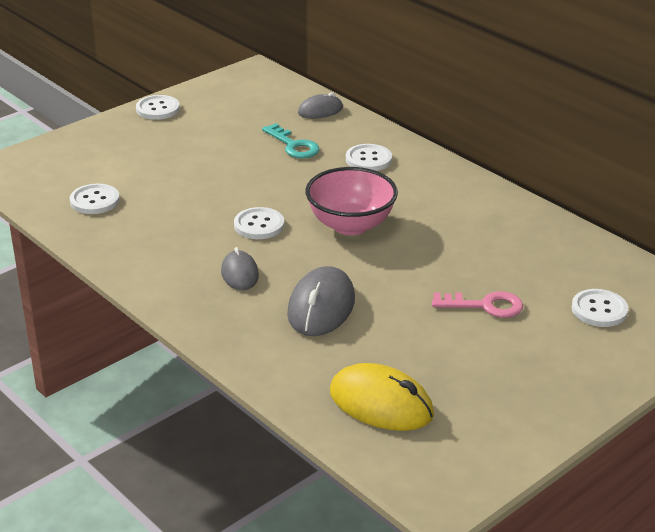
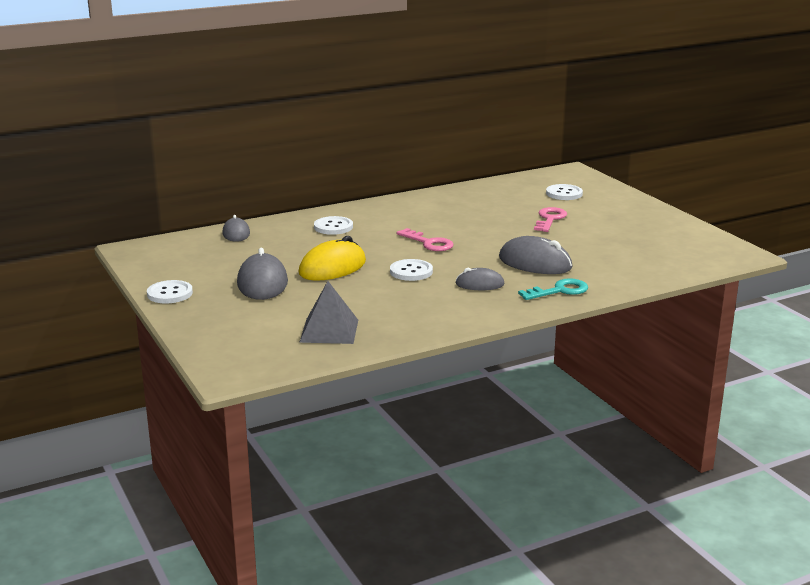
camera: 75 degrees left, 10 degrees down
(95, 201) = (329, 330): white button -> grey pyramid
(197, 147) = (262, 283): none -> grey mouse
(293, 145) = (289, 248): turquoise key -> turquoise key (559, 291)
(350, 225) = (428, 243): pink bowl -> pink key
(381, 404) = (651, 258): yellow mouse -> yellow mouse (332, 267)

